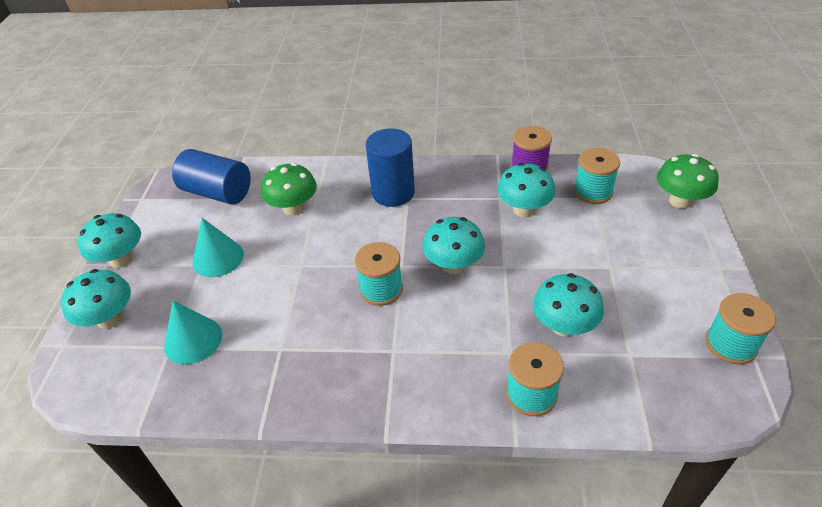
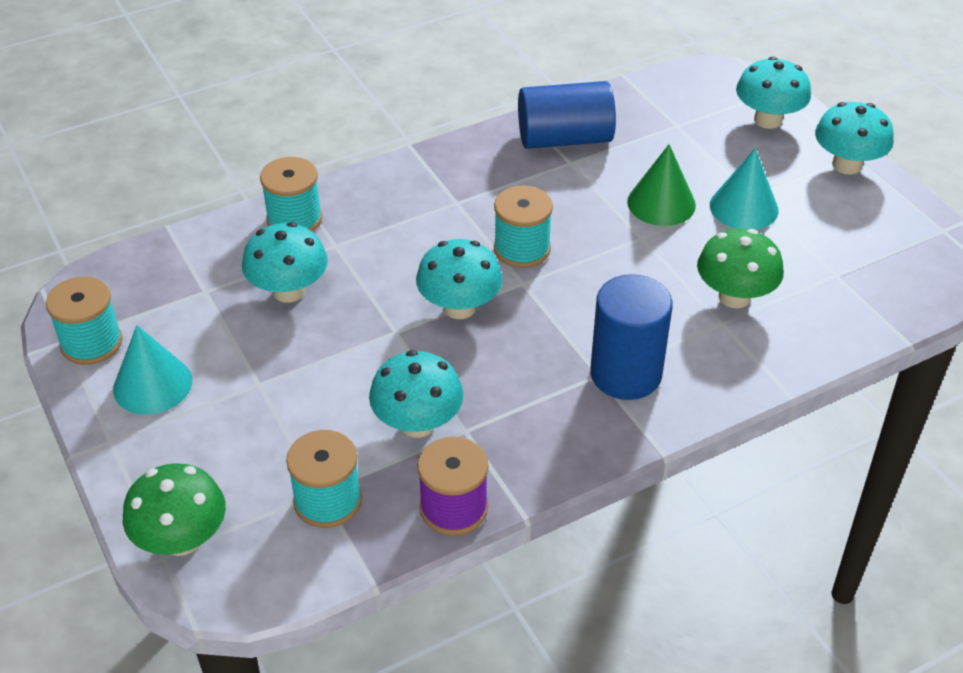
camera: 145 degrees right, 0 degrees up
(193, 340) = (662, 137): turquoise cone -> turquoise cone (152, 384)
(217, 192) = (862, 276): blue cylinder -> blue cylinder (564, 139)
(260, 283) = (661, 203): none -> green cone

